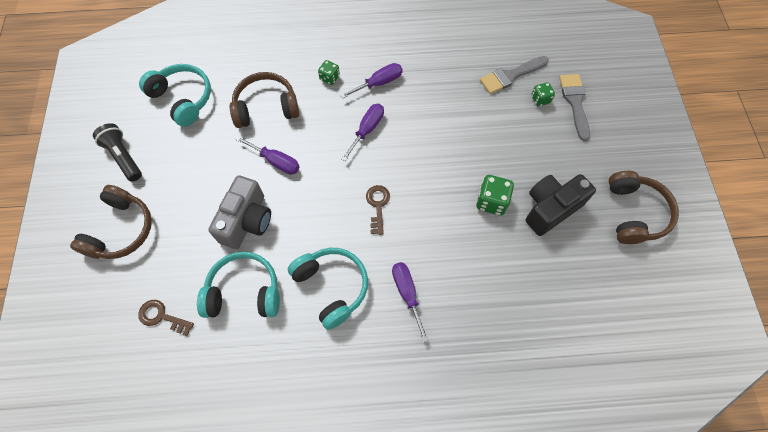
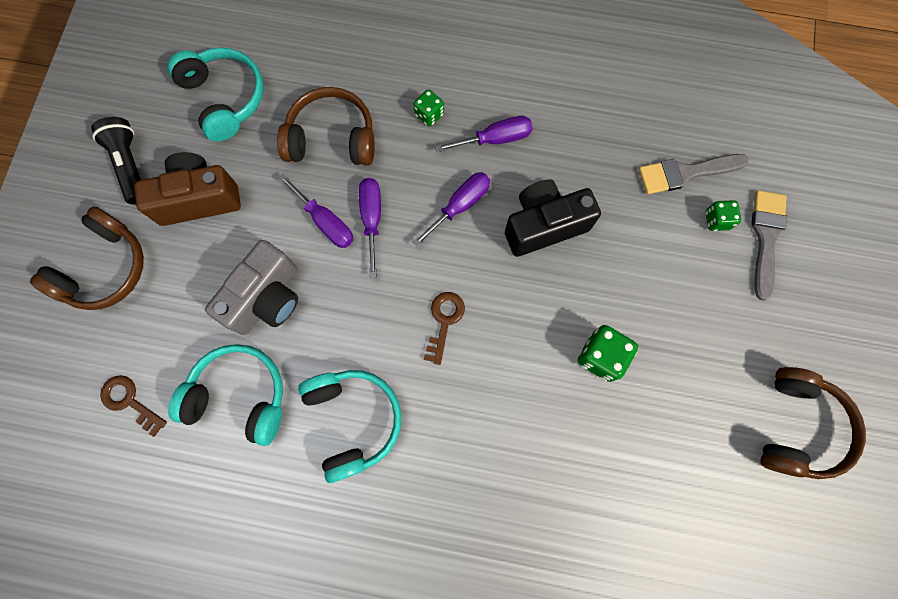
camera: 15 degrees right, 10 degrees up
(180, 167) = (199, 199): none -> brown camera
(407, 293) = (449, 456): purple screwdriver -> purple screwdriver (372, 219)
(550, 208) = (680, 388): black camera -> black camera (544, 225)

